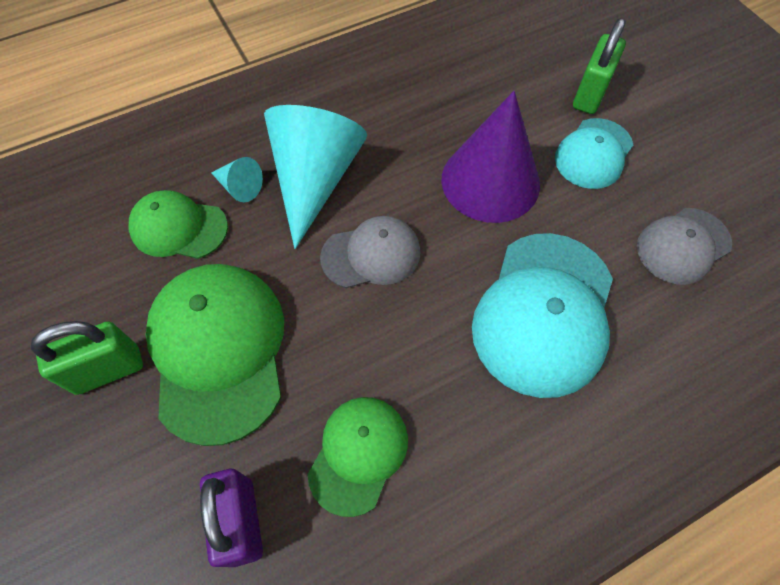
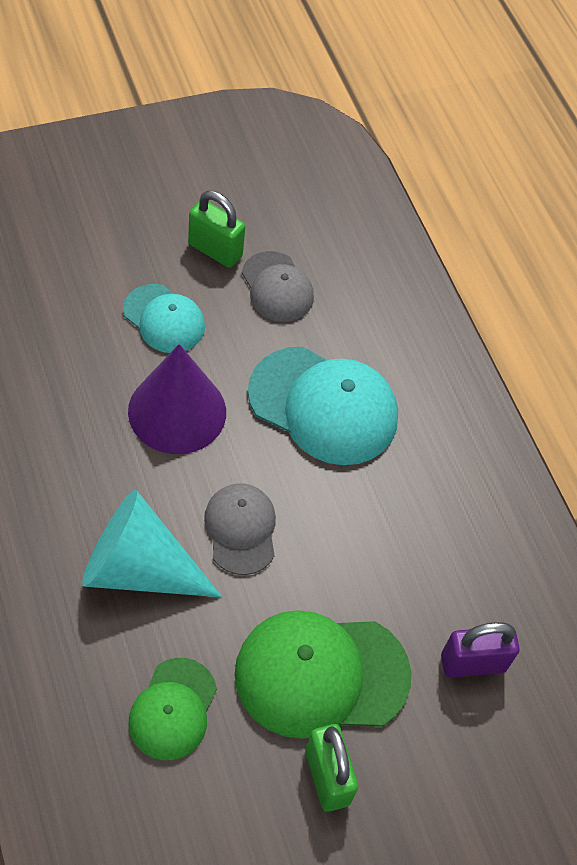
camera: 90 degrees left, 5 degrees down
(240, 187) = (132, 644): turquoise cone -> none
(358, 454) = (428, 569): green cap -> none
(589, 95) = (89, 299): green padlock -> green padlock (215, 250)

